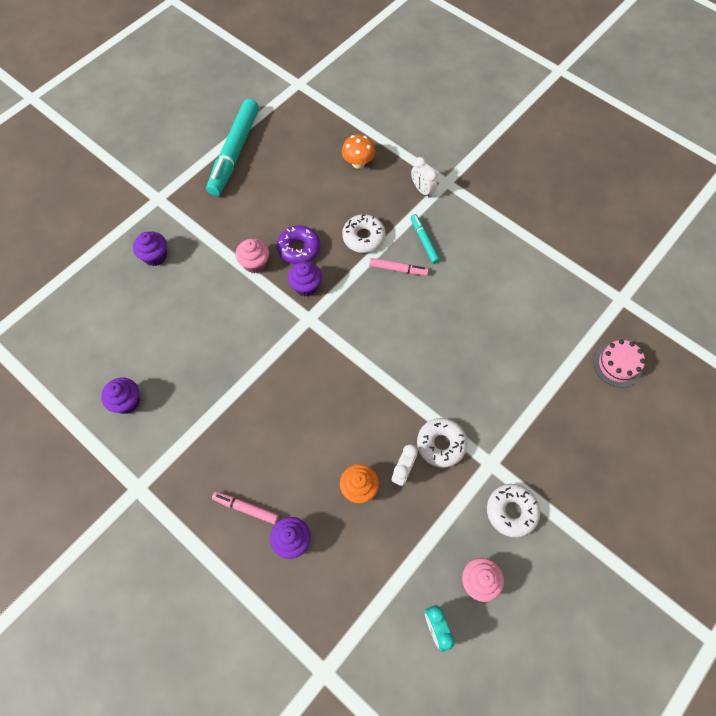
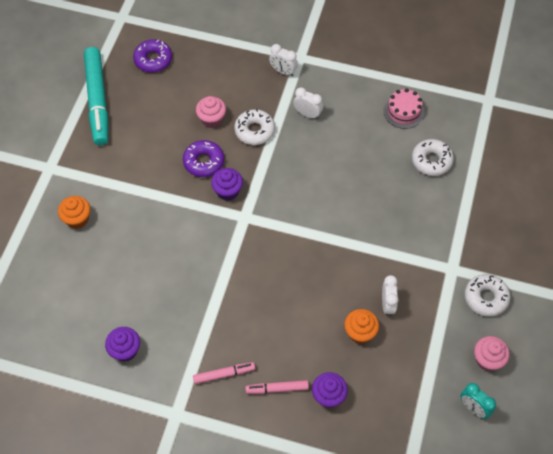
camera: 25 degrees left, 5 degrees down
(155, 256) = (77, 219): purple cupcake -> orange cupcake
(255, 263) = (172, 189): pink cupcake -> pink cupcake (212, 119)
(305, 133) = (153, 60): none -> purple donut
(358, 163) = (215, 69): orange mushroom -> none
(398, 269) = (298, 146): pink marker -> pink marker (224, 374)
(424, 241) = (307, 114): turquoise marker -> white clock
(441, 444) = (406, 271): white donut -> white donut (431, 161)
(617, 365) = (510, 153): pink cake -> pink cake (403, 111)

